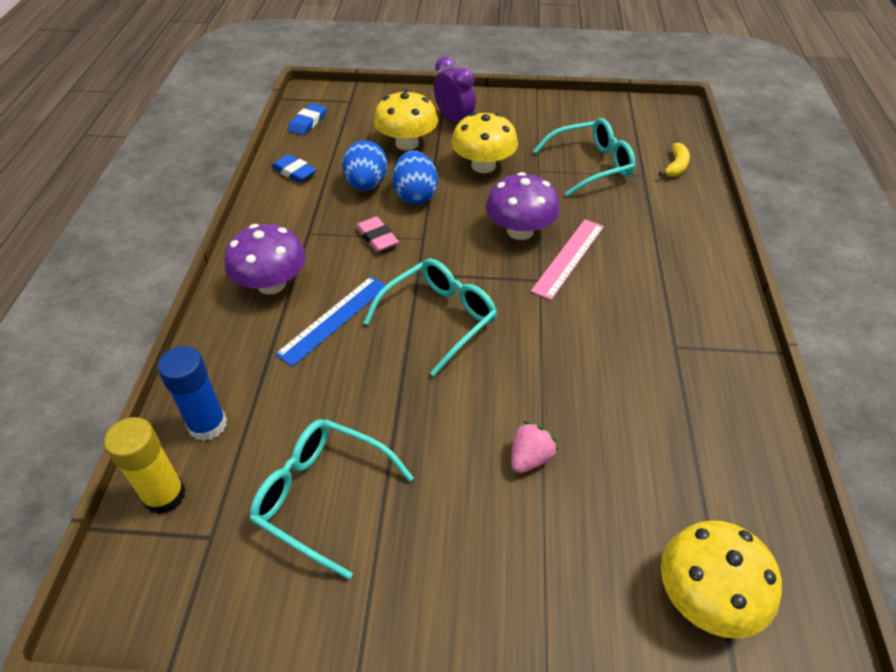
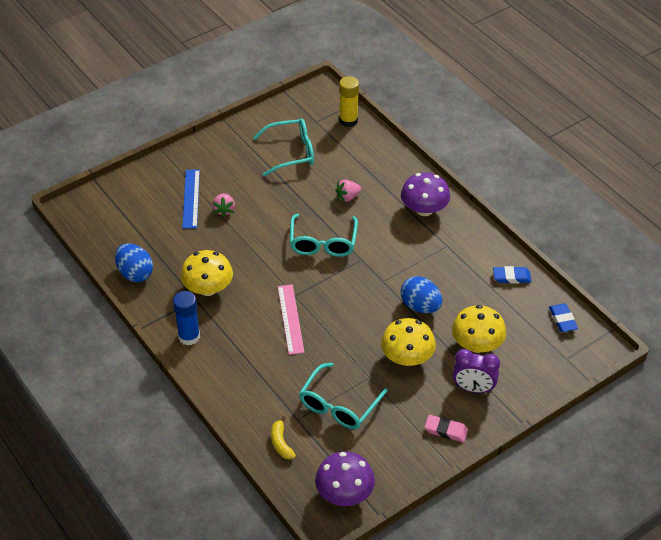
camera: 140 degrees right, 0 degrees up
(207, 425) = (366, 146): blue glue stick -> blue glue stick (189, 336)
(333, 319) = (372, 212): blue ruler -> blue ruler (191, 198)
(336, 359) = (347, 197): none -> pink strawberry
(366, 185) = (458, 295): blue egg -> blue egg (135, 273)
(377, 237) = (407, 266): pink eraser -> pink eraser (446, 430)
(520, 231) = (334, 320): purple mushroom -> purple mushroom (344, 493)
(706, 597) = (123, 204): yellow mushroom -> yellow mushroom (208, 288)

